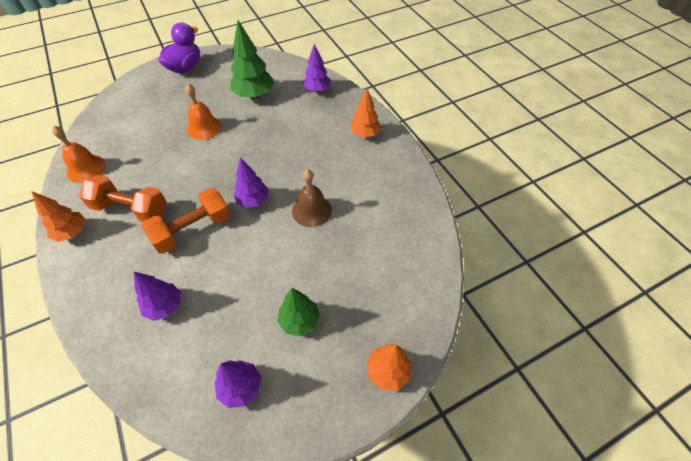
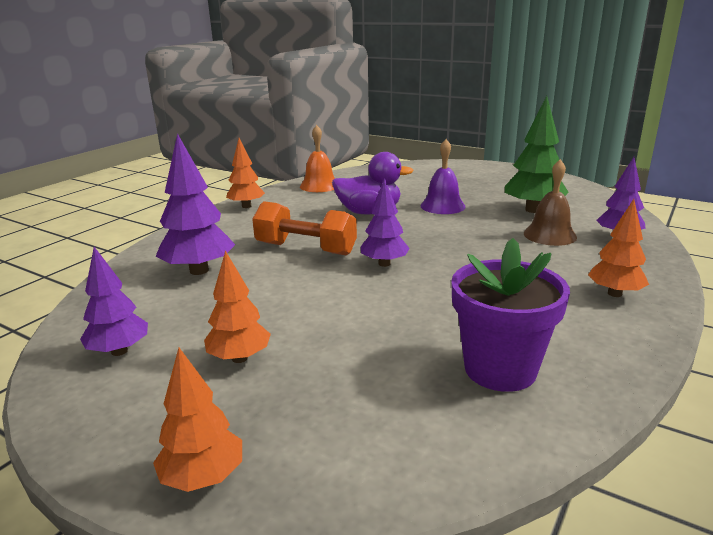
camera: 60 degrees right, 30 degrees down
(131, 209) = (297, 216): orange dumbbell -> none
(164, 306) = (199, 270): purple tree -> purple tree, size x1.53
(185, 68) = (501, 172): purple duck -> purple duck (369, 212)
(204, 127) = (442, 206): orange bell -> purple bell
(299, 320) = (240, 358): green tree -> orange tree
(311, 210) = (421, 303): brown bell -> brown bell (549, 235)
(388, 215) = (500, 369): none -> purple flower pot

